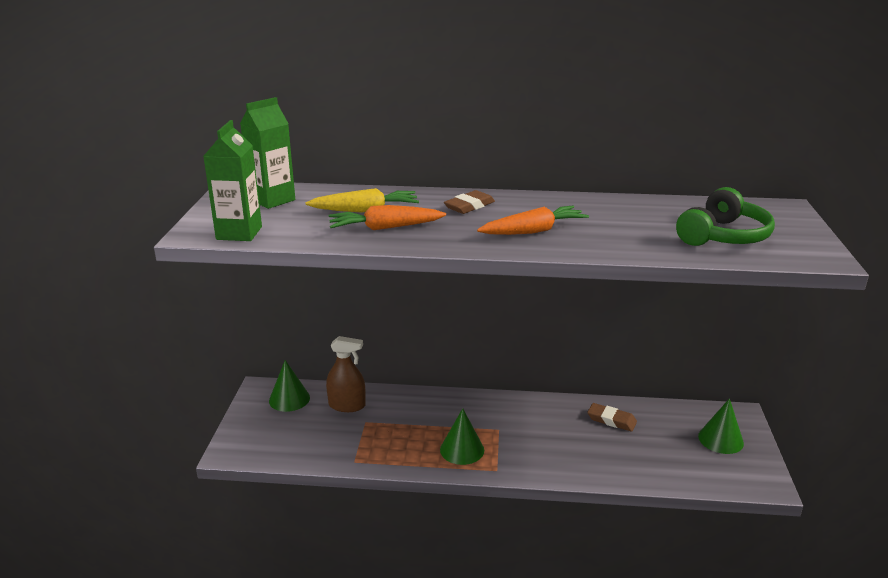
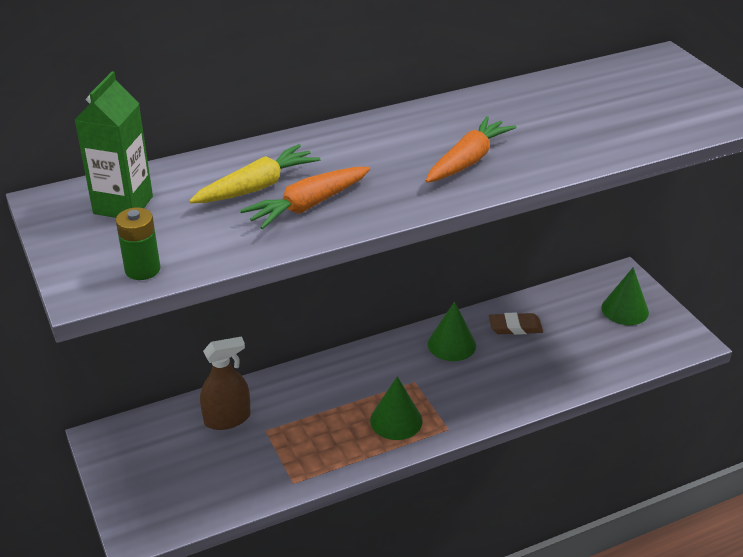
camera: 30 degrees left, 10 degrees up
(239, 233) = (142, 269): green carton -> green battery
(289, 399) = (150, 438): green cone -> green cone (451, 344)
(469, 206) = (366, 145): brown eraser -> none
(723, 236) = (645, 112): green headphones -> none

